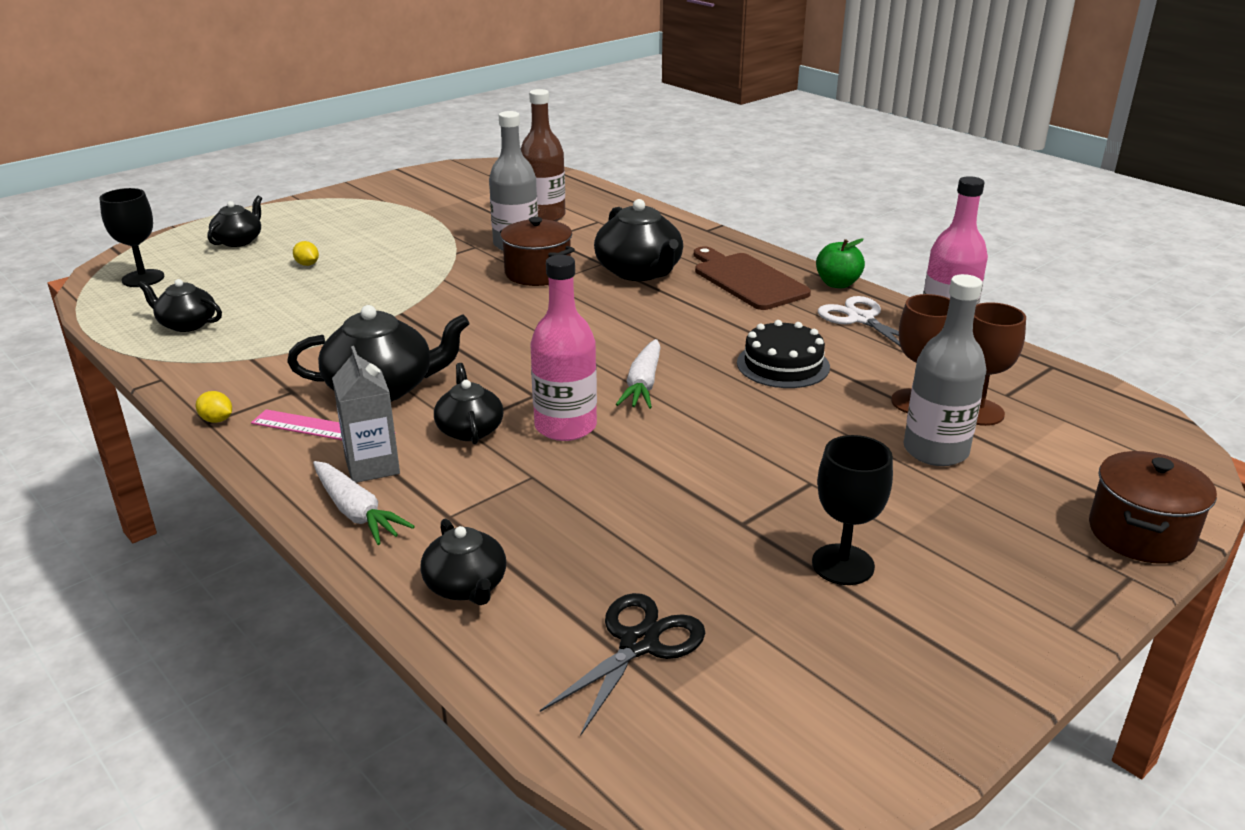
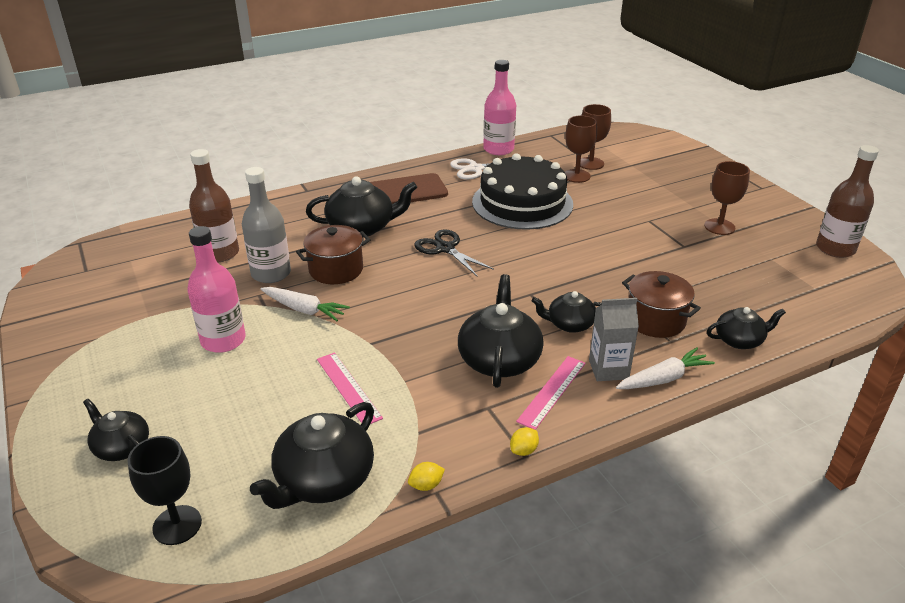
camera: 75 degrees left, 5 degrees up
(187, 324) = (323, 479): black teapot -> black teapot, size x1.68
(307, 264) = (227, 395): yellow lemon -> yellow lemon (426, 485)
(321, 313) = (348, 388): none -> pink ruler
(565, 426) = (575, 286): pink bottle -> pink bottle (223, 340)
(639, 644) = (783, 291): black scissors -> black scissors (445, 248)
(643, 384) = (530, 251): white carrot -> white carrot (304, 309)
(783, 365) = (522, 203): black cake -> black cake, size x1.78
(837, 284) = (425, 165): green apple -> none
(843, 564) = (719, 227): black goblet -> brown goblet
(856, 737) = (835, 249): none -> brown bottle
(935, 451) = (625, 182): grey bottle -> none
(1140, 534) = (697, 157): brown pot -> brown pot (655, 320)

